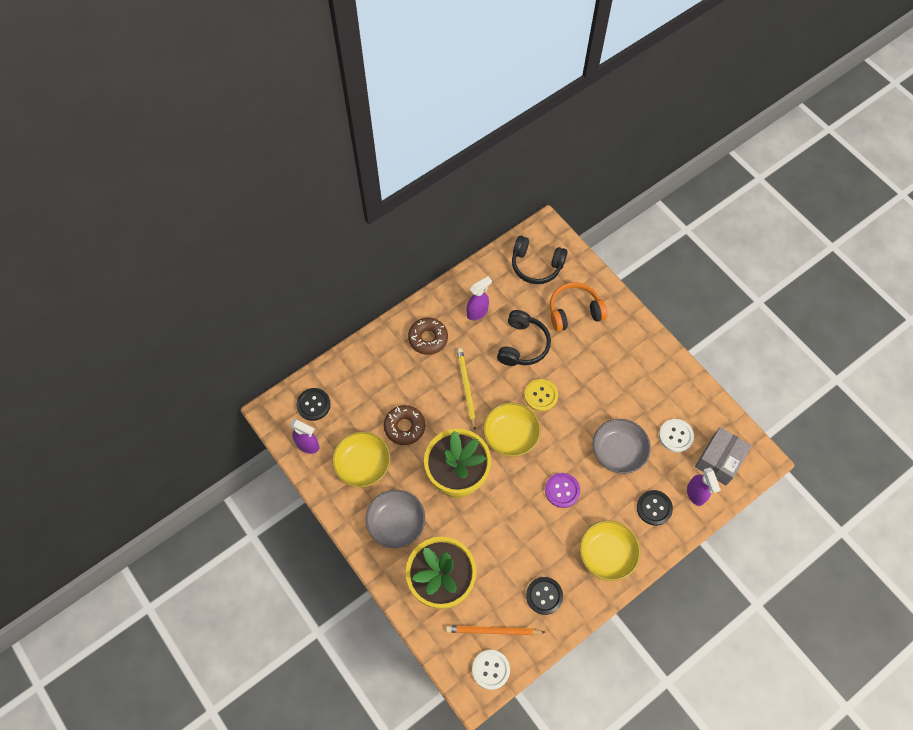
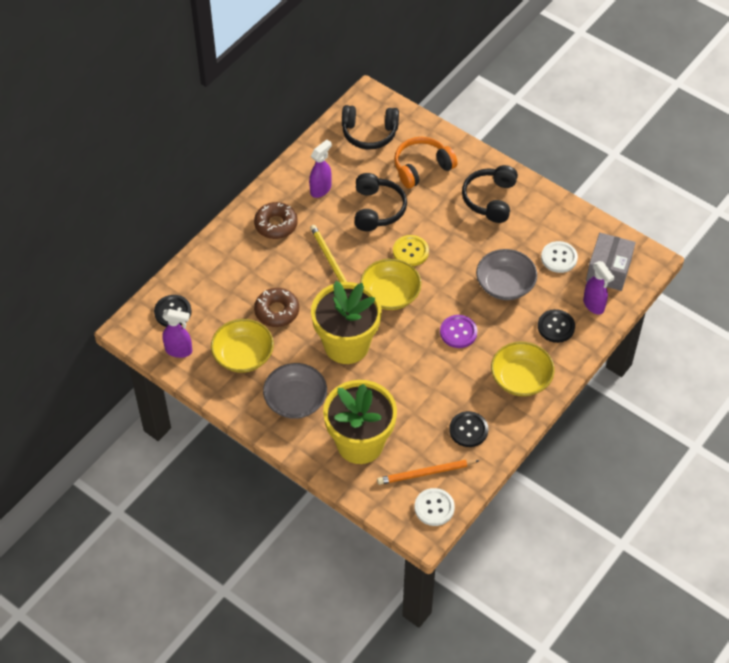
camera: 15 degrees left, 10 degrees down
(628, 359) = (490, 199): none -> black headphones

